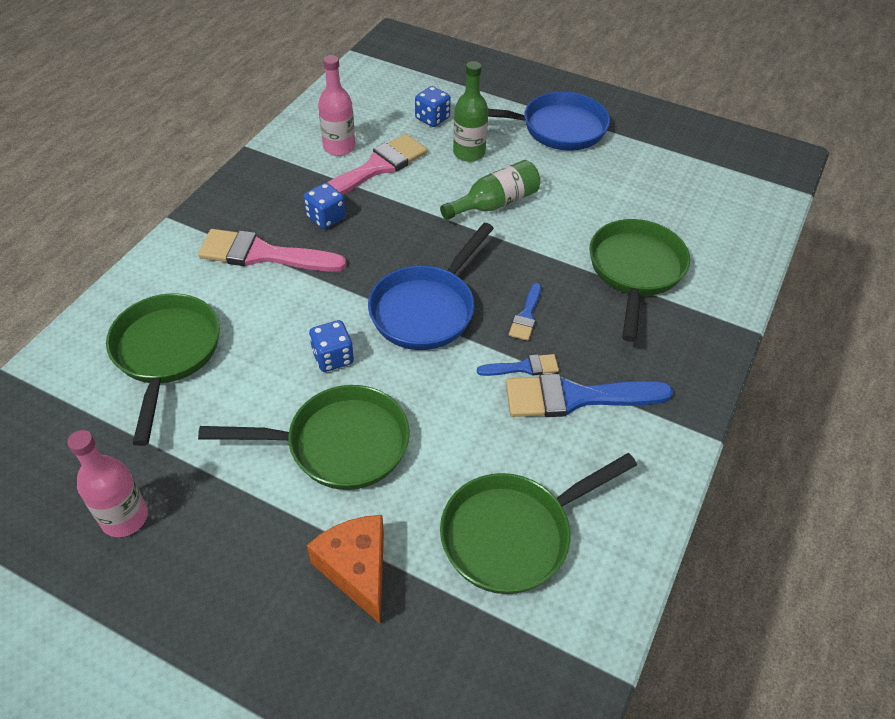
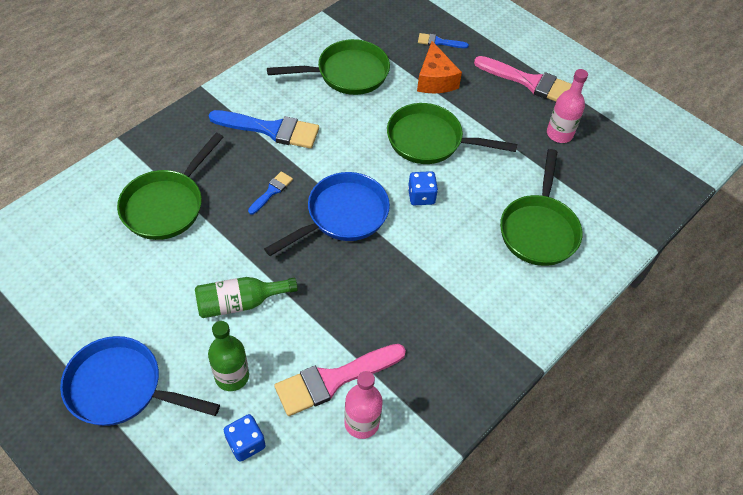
camera: 165 degrees left, 5 degrees up
(263, 254) = (459, 301): pink brush -> pink brush (530, 82)
(326, 218) = (397, 327): blue dice -> none
(523, 367) = (294, 156): blue brush -> blue brush (439, 42)

